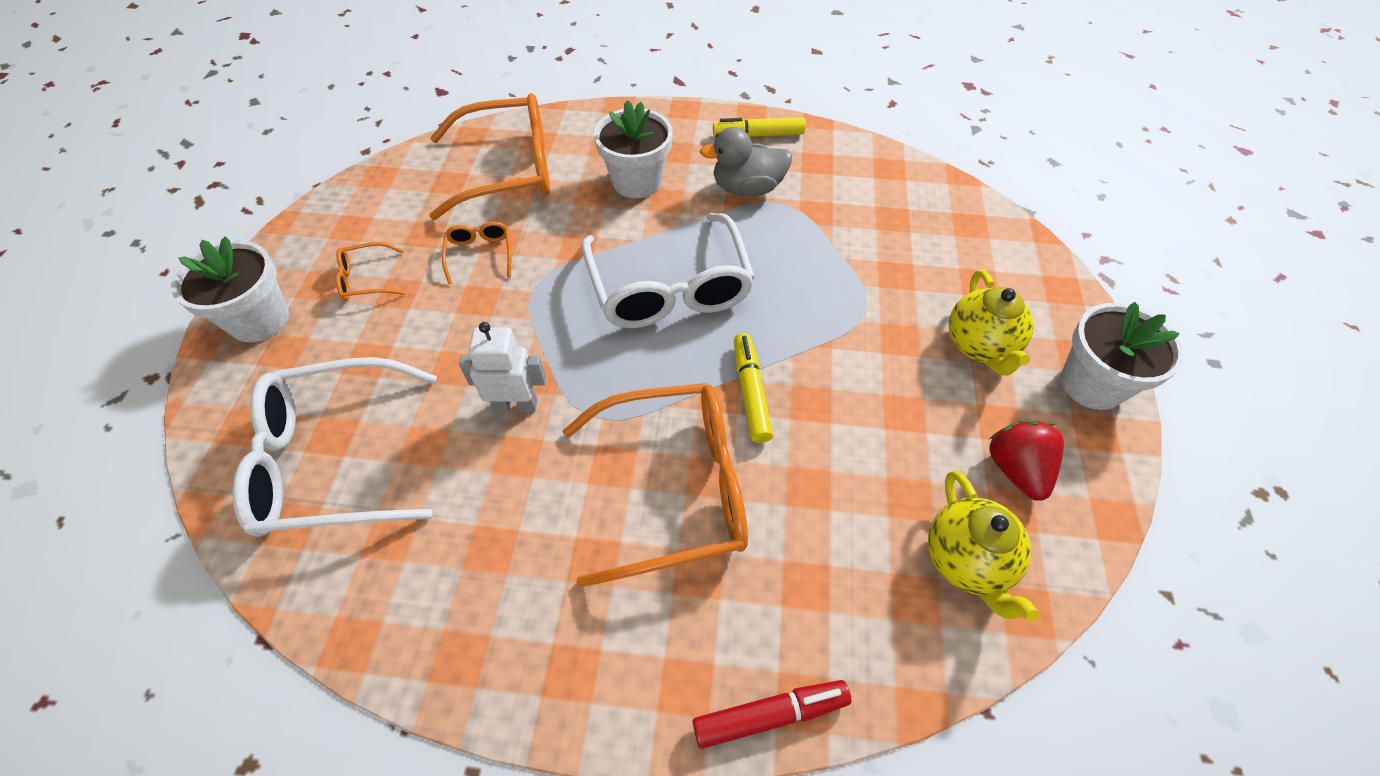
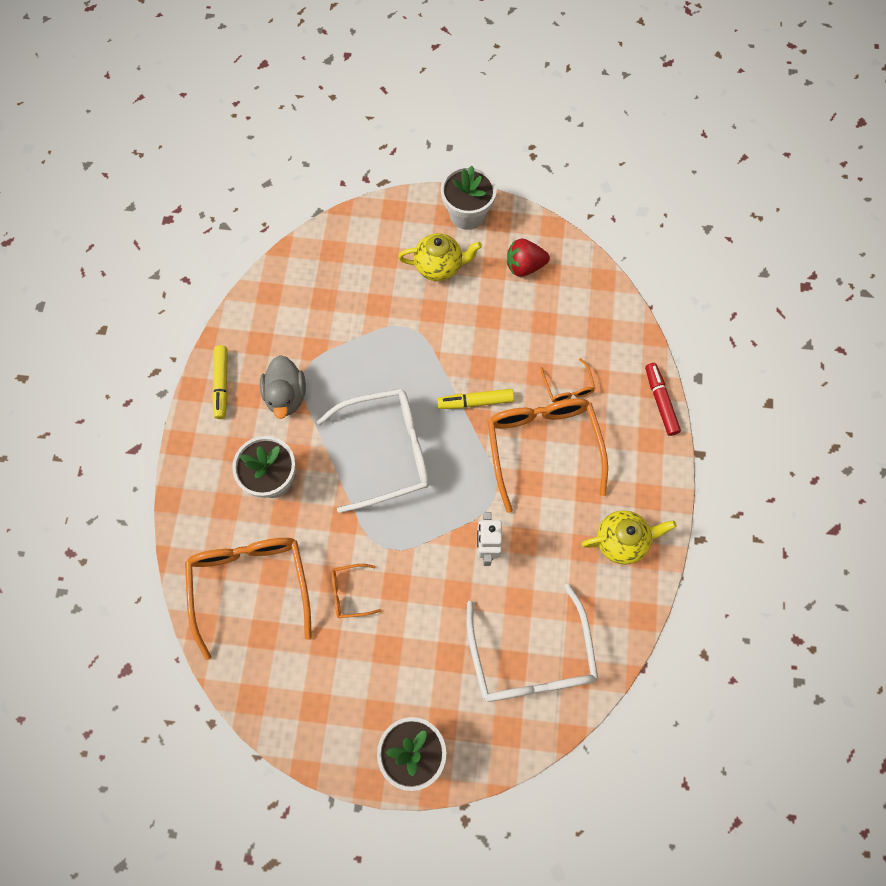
camera: 90 degrees left, 15 degrees up
(366, 279) = (374, 677): orange glasses -> orange glasses (568, 387)
(966, 561) = (578, 301): yellow teapot -> yellow teapot (621, 541)

